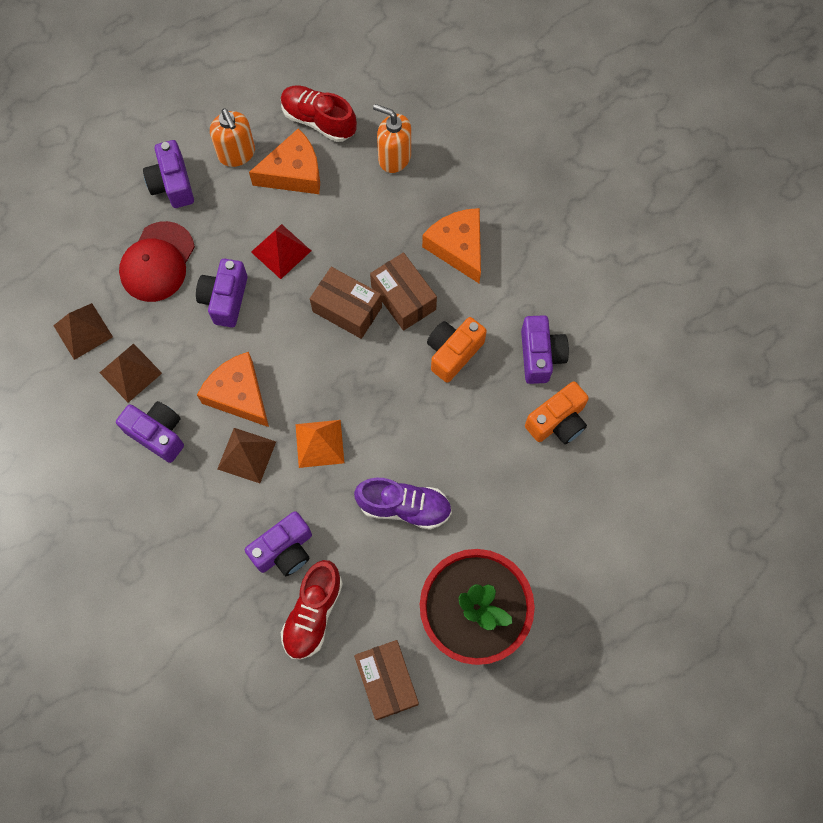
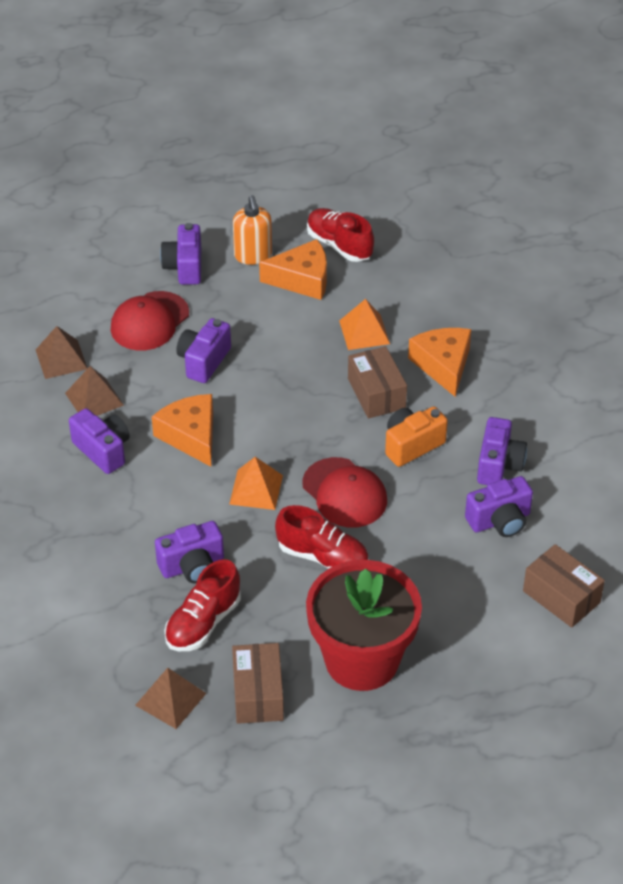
camera: 15 degrees right, 25 degrees down
(247, 455) = (182, 484): brown pyramid -> brown pyramid (171, 699)
(281, 251) = (269, 335): red pyramid -> none
(347, 309) = (318, 391): brown box -> brown box (561, 597)
(372, 225) = (364, 332): none -> orange pyramid
(394, 157) = (403, 286): orange soap dispenser -> none
(404, 426) = (344, 493): none -> red cap
(404, 507) = (323, 557): purple shoe -> red shoe
(557, 421) = (500, 521): orange camera -> purple camera

